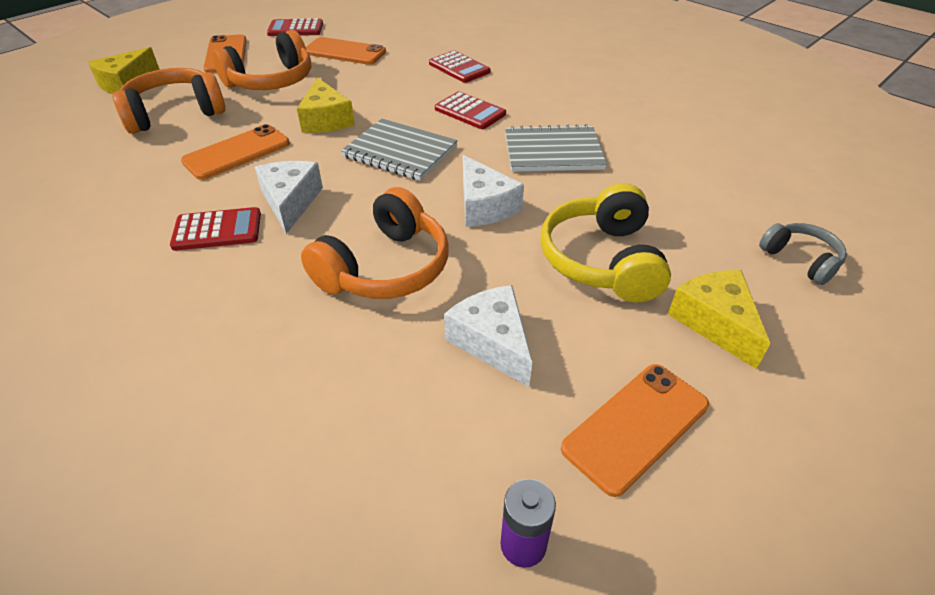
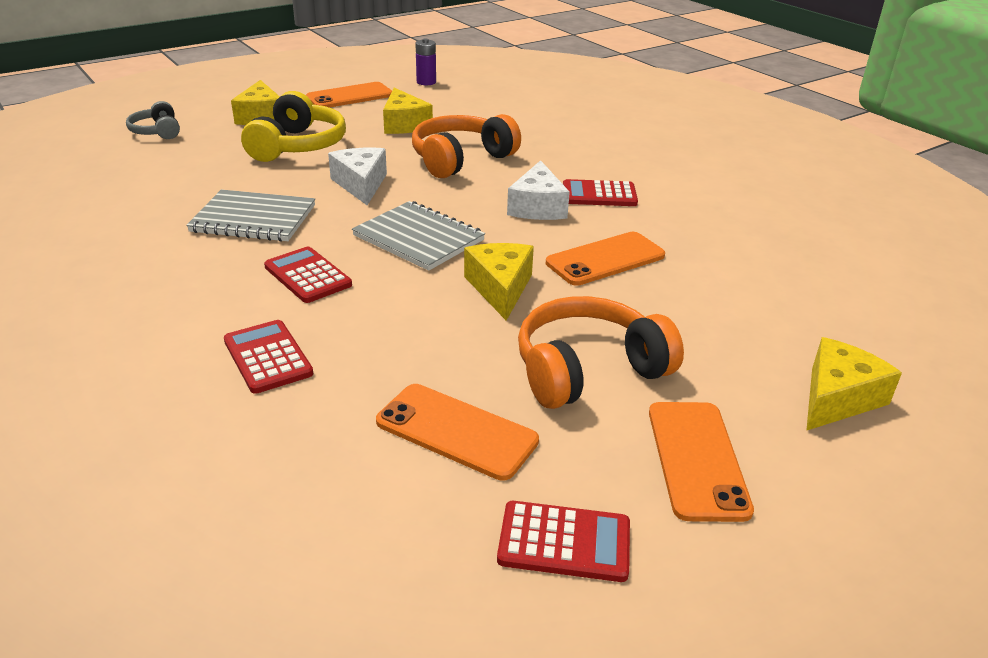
camera: 170 degrees left, 10 degrees down
(175, 114) = (713, 324): orange headphones -> none
(492, 342) = (404, 124): white cheese -> yellow cheese

